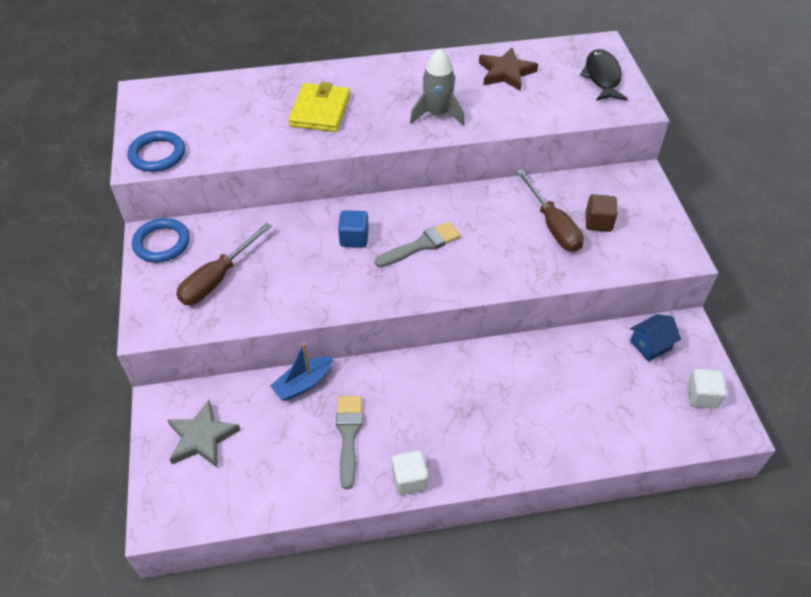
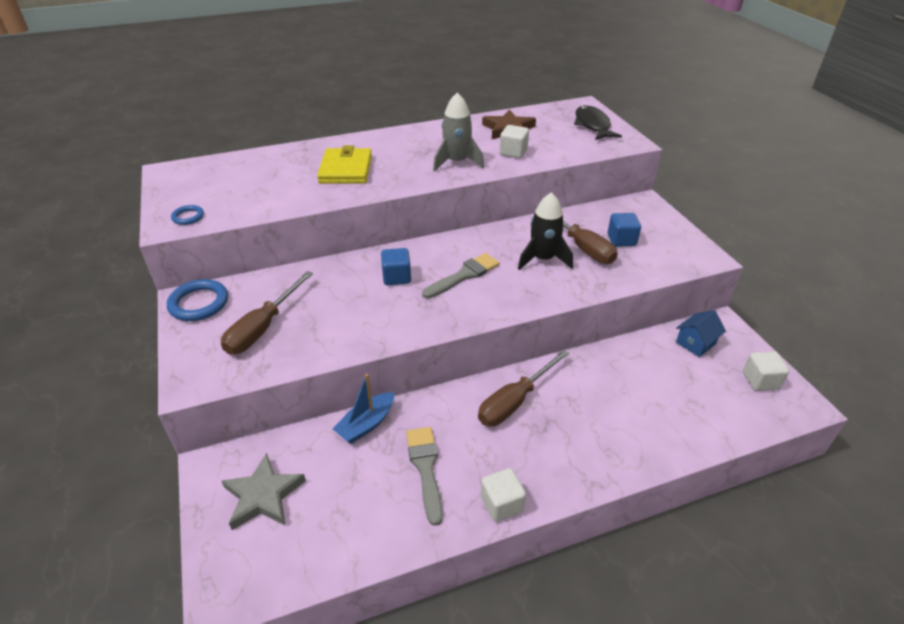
camera: 10 degrees left, 10 degrees down
(157, 154) = (188, 217): blue ring -> blue ring, size x0.55
(447, 381) = (514, 401): none -> brown screwdriver
(501, 107) = (513, 152): none -> white cube
(507, 236) = (543, 259): none -> black rocket
(598, 222) = (621, 240): brown cube -> blue cube

